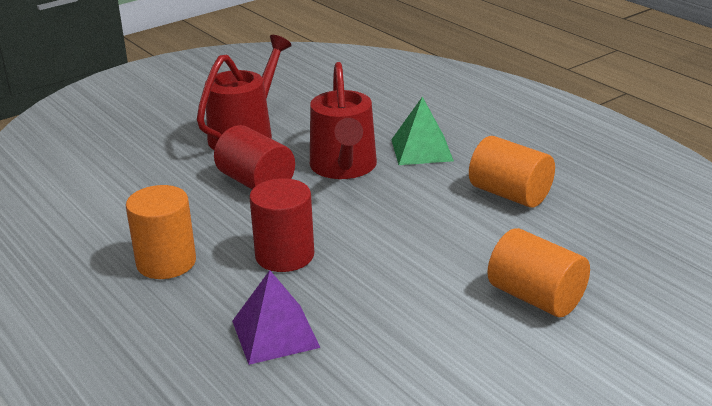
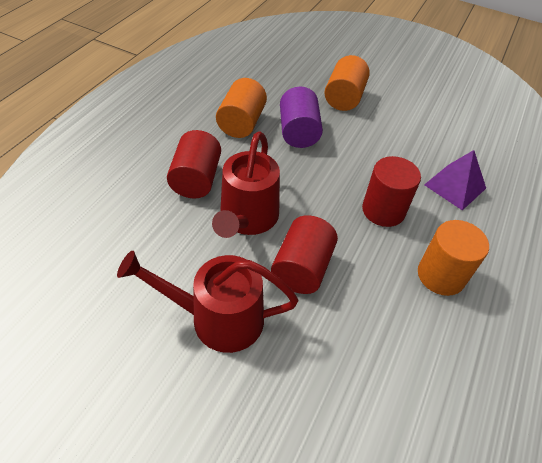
camera: 120 degrees left, 20 degrees up
(344, 167) = (247, 218): red watering can -> red watering can turned 135 degrees clockwise
(422, 150) = (196, 179): green pyramid -> red cylinder
(469, 232) = (298, 132): none -> purple cylinder

